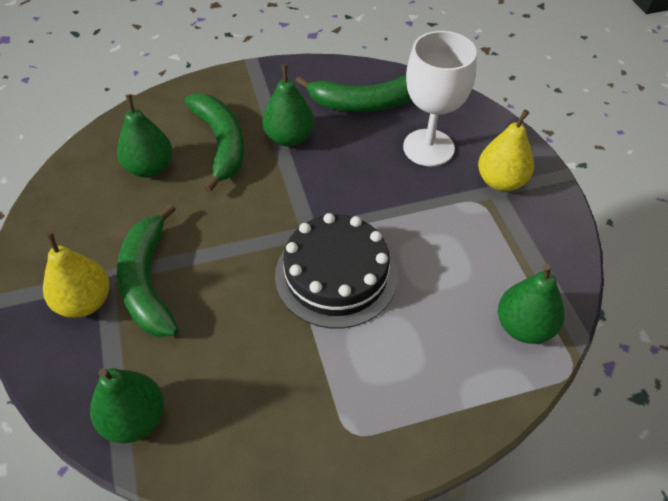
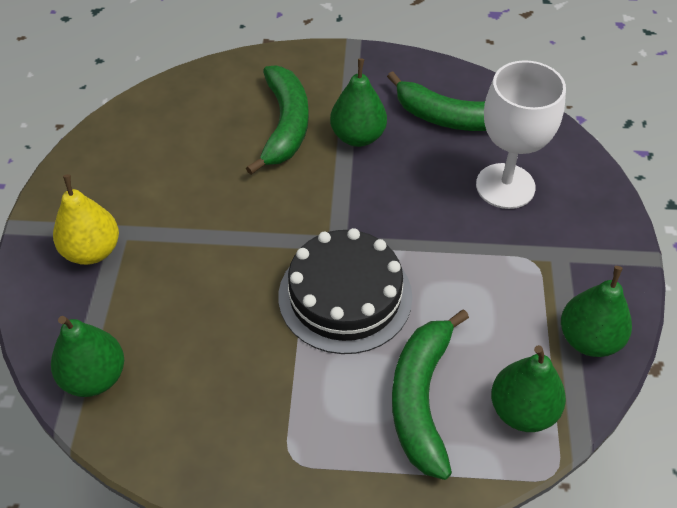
camera: 20 degrees right, 0 degrees up
(148, 281) = (158, 248): green banana -> green banana (421, 398)
(150, 168) = (204, 133): green pear -> green pear (589, 339)
(501, 181) = (571, 245): yellow pear -> none

